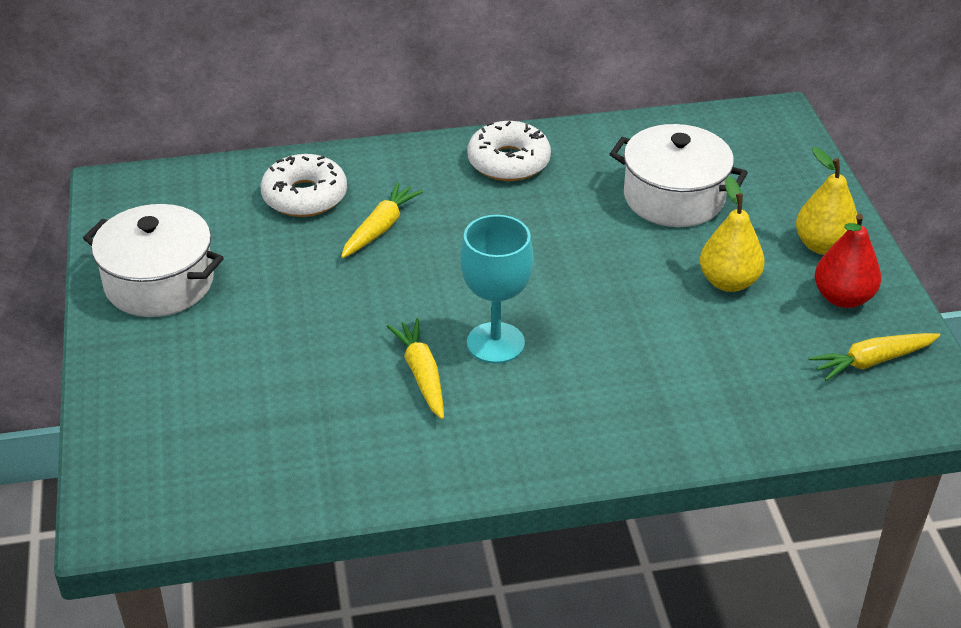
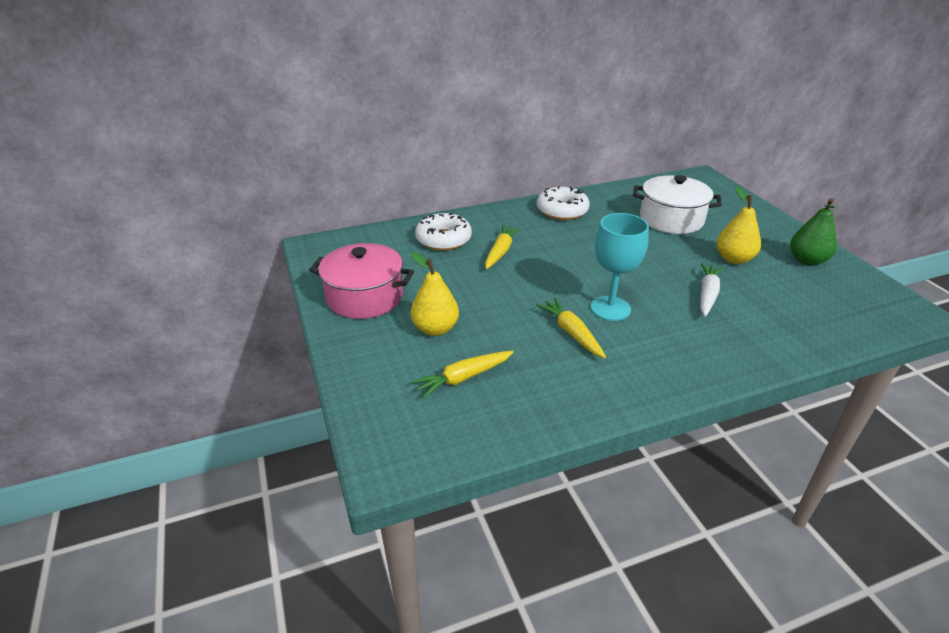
camera: 10 degrees left, 5 degrees down
(159, 283) = (365, 297): white pot -> pink pot
(650, 338) = (707, 295): none -> white carrot
(823, 246) = (775, 235): yellow pear -> yellow pear (435, 329)
(843, 298) = (807, 260): red pear -> green pear
(872, 361) = (851, 293): yellow carrot -> yellow carrot (463, 378)

